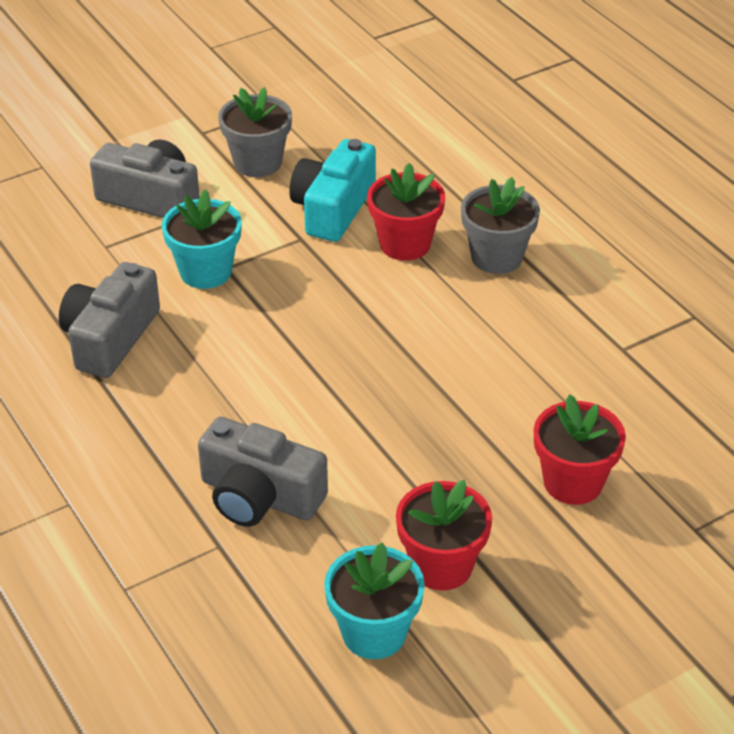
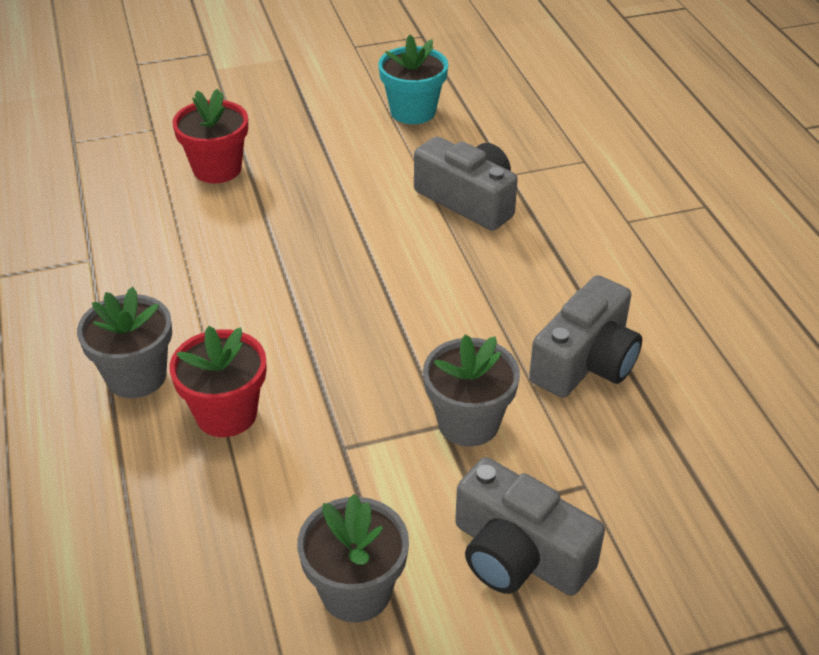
camera: 165 degrees left, 0 degrees up
(205, 272) = (468, 423): turquoise flower pot -> grey flower pot
(333, 208) = (286, 485): turquoise camera -> none
(441, 566) = (348, 137): red flower pot -> none

